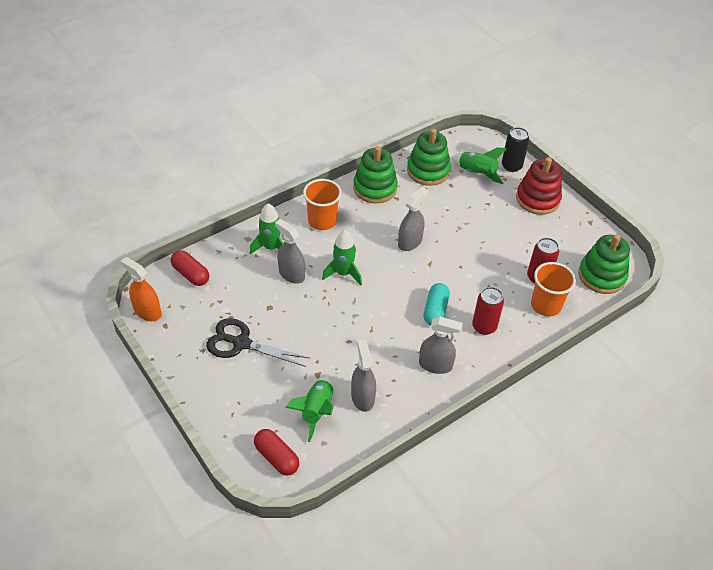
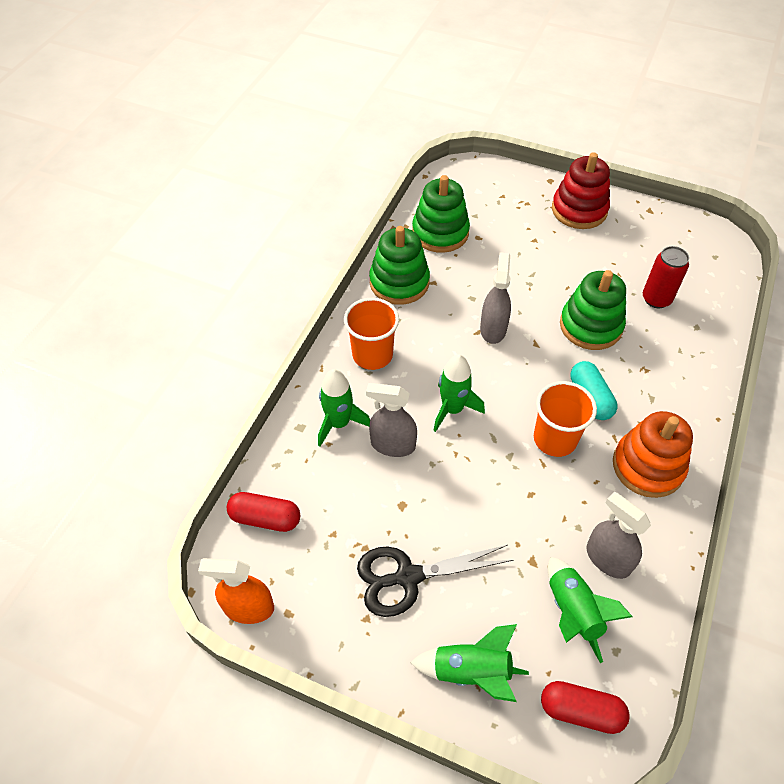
camera: 30 degrees left, 5 degrees up
(435, 365) = (647, 466): grey spray bottle -> orange stacking toy
(477, 173) = (493, 210): green rocket -> green rocket (471, 672)
(484, 326) = (655, 388): red can -> none
(511, 166) = (521, 185): black can -> none
(546, 305) = (691, 327): orange cup -> orange cup (555, 439)
(601, 276) = (712, 265): green stacking toy -> green stacking toy (590, 326)

